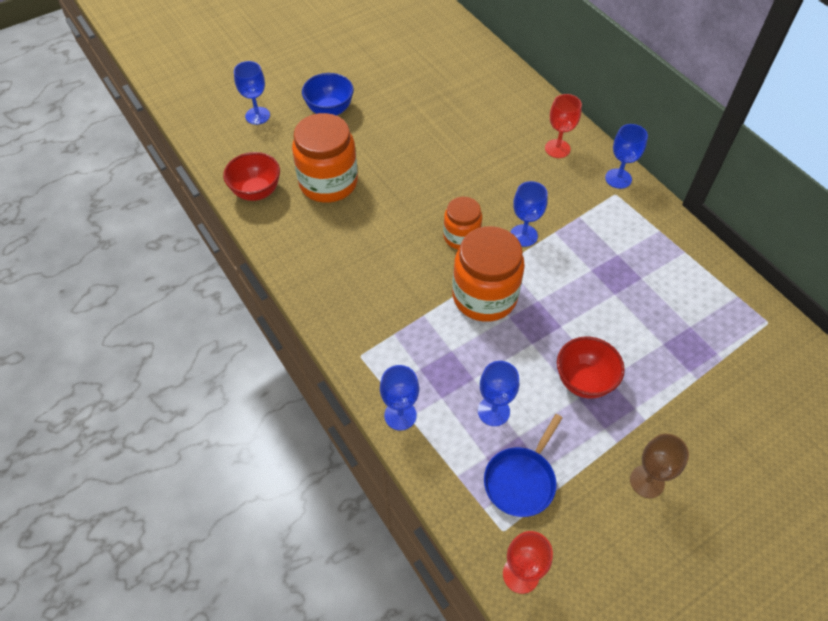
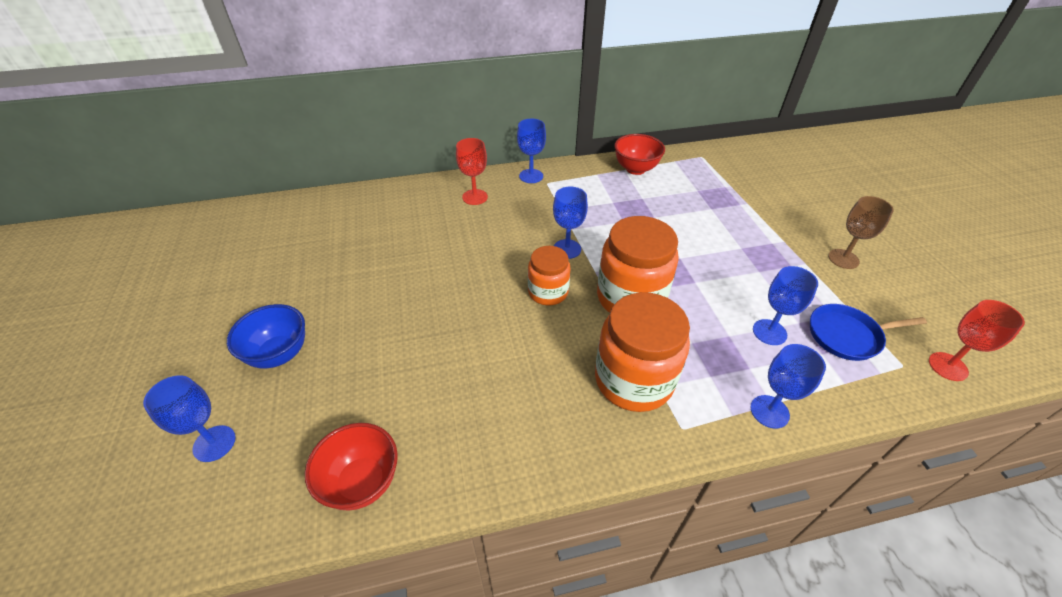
camera: 70 degrees left, 10 degrees down
(328, 182) = (401, 389): orange jar -> orange jar (633, 380)
(521, 480) = (847, 335): blue pan -> blue pan turned 120 degrees clockwise
(584, 381) = (742, 262): red bowl -> red bowl (635, 169)

